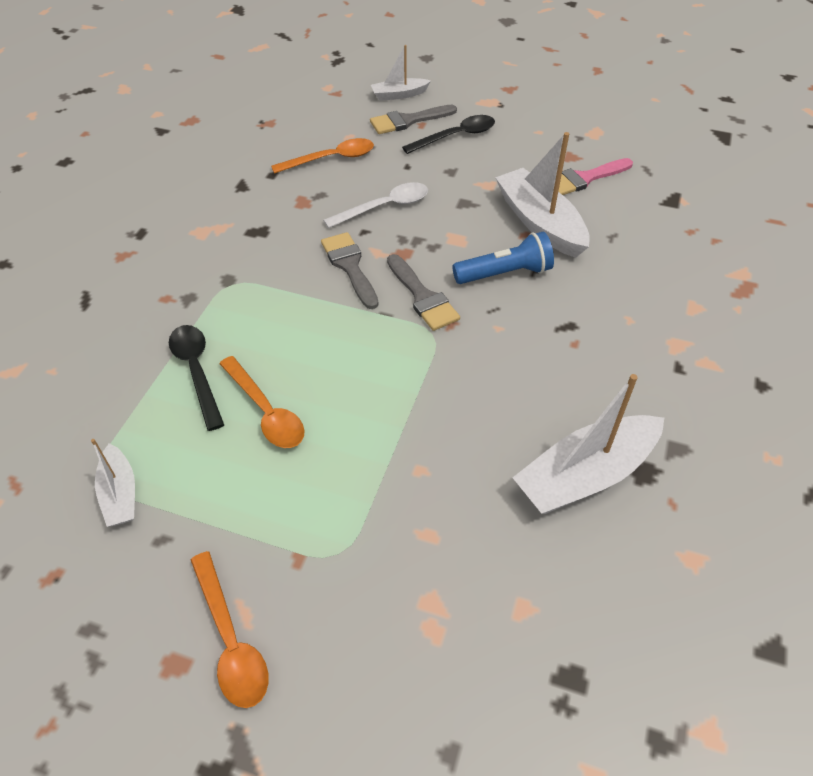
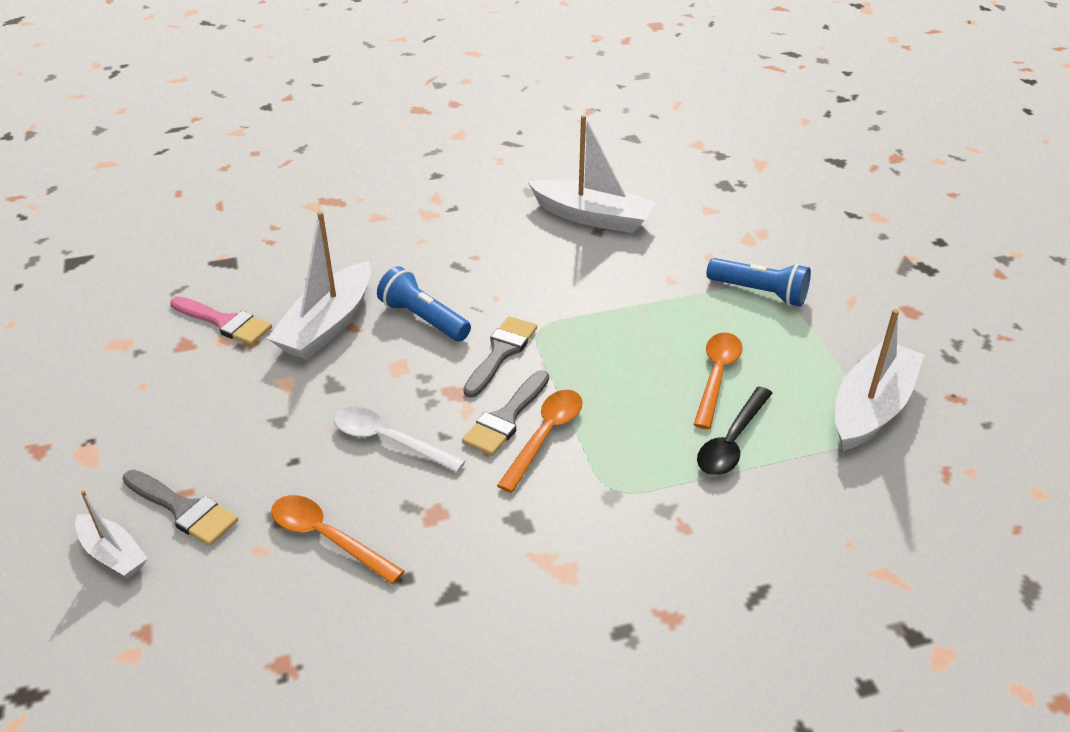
camera: 125 degrees left, 10 degrees down
(120, 494) = (871, 408): white boat -> white boat, size x1.82
(231, 640) = (870, 298): orange spoon -> orange spoon (545, 436)
(335, 535) = (760, 292): none -> blue flashlight
(456, 136) = (197, 448): black spoon -> none

